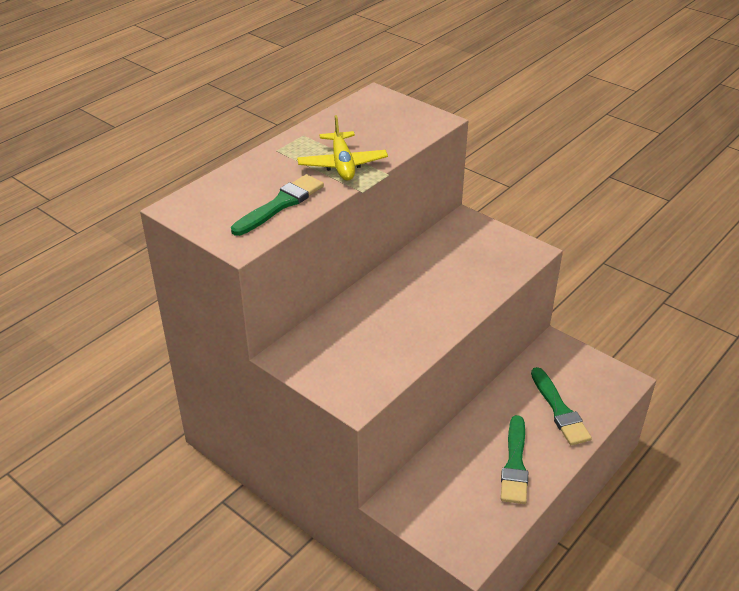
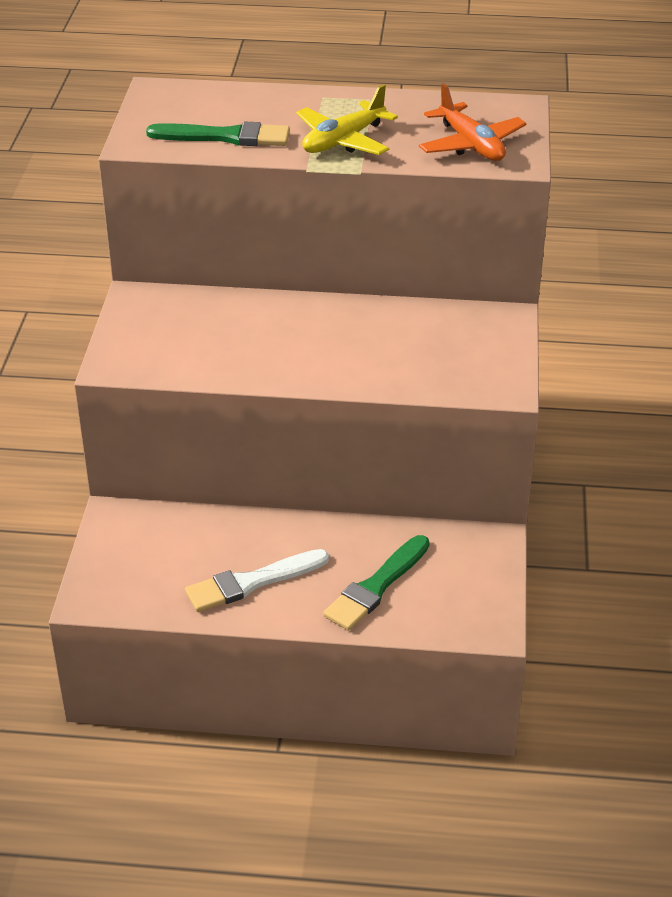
camera: 55 degrees right, 0 degrees up
(401, 126) = (471, 145): none -> orange plane
(515, 464) = (251, 582): green brush -> white brush

